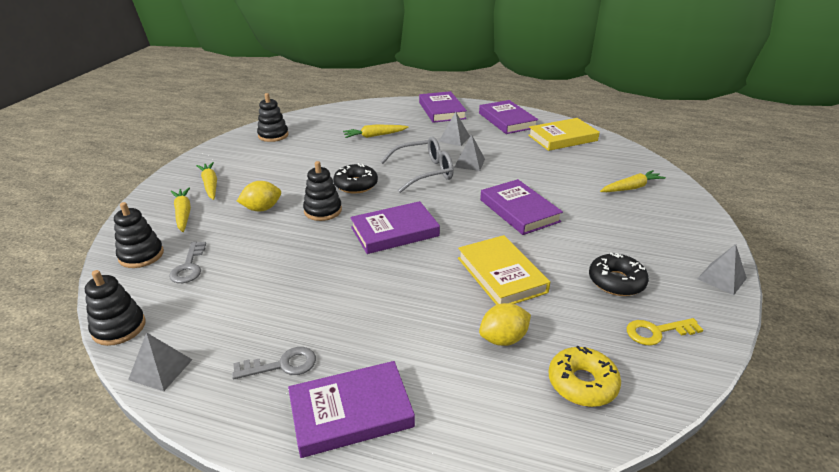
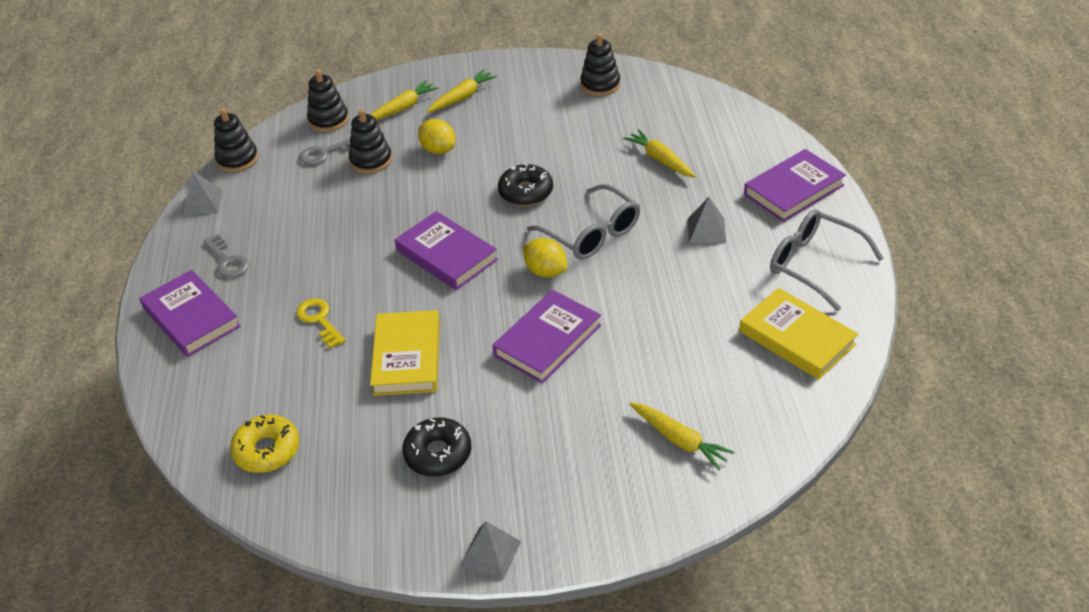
camera: 70 degrees right, 10 degrees up
(323, 211) = (458, 190): black stacking toy -> black stacking toy (371, 160)
(469, 163) = (644, 265): grey pyramid -> none
(501, 275) = (407, 357): yellow book -> yellow book turned 45 degrees counterclockwise
(503, 339) = (307, 383): yellow lemon -> yellow lemon (546, 271)
(507, 120) = (813, 264): purple book -> grey glasses
(657, 332) = (362, 498): yellow key -> yellow key (319, 320)

